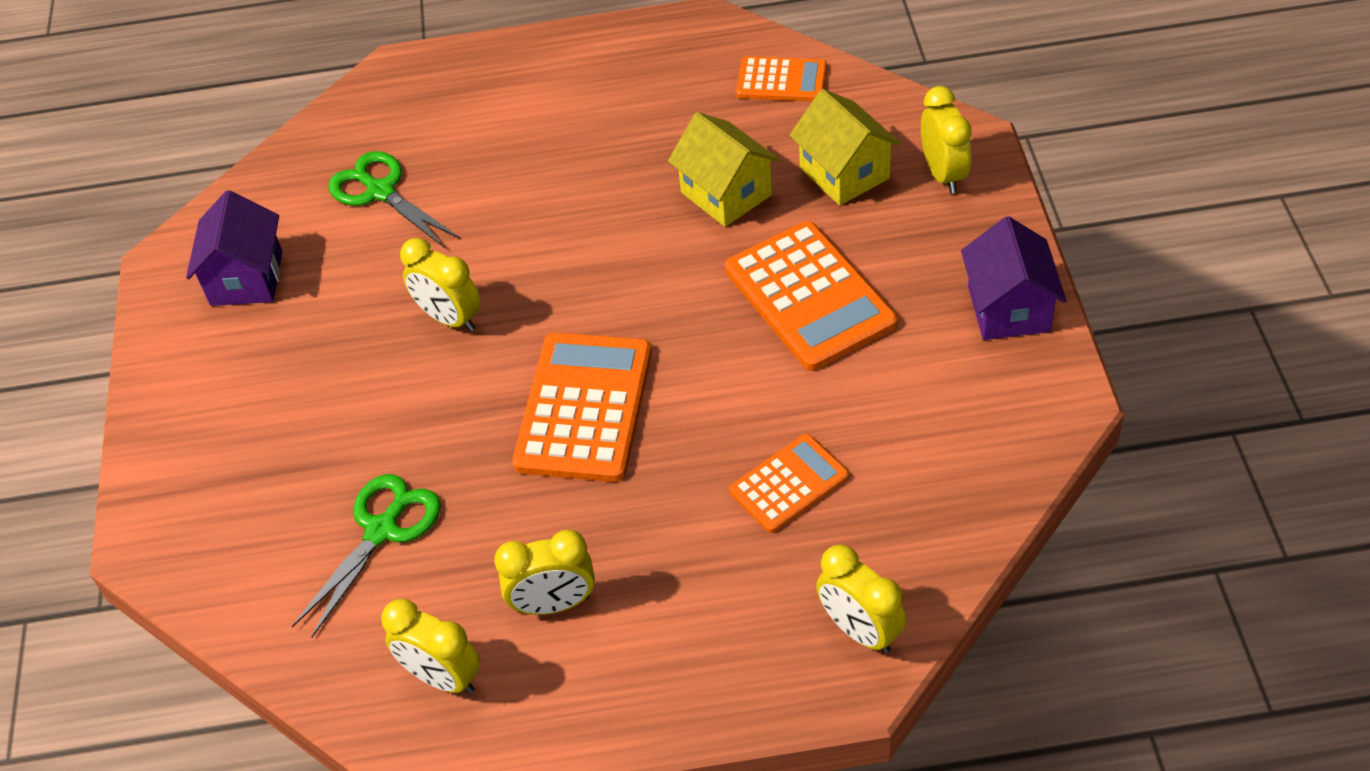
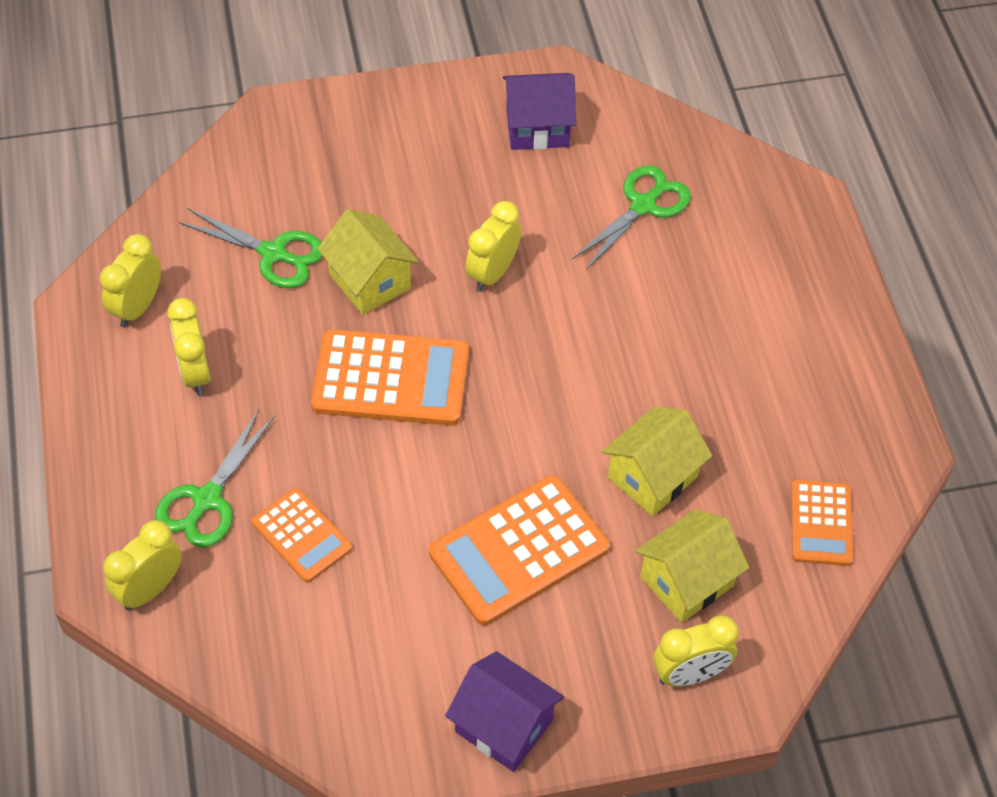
camera: 80 degrees right, 5 degrees up
(441, 431) = (369, 281): none -> yellow house
(738, 579) = (207, 499): none -> green scissors
(1008, 308) = (504, 726): purple house -> purple house turned 45 degrees clockwise

